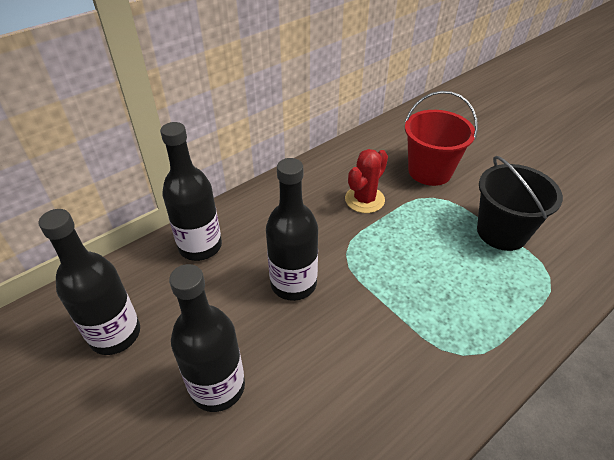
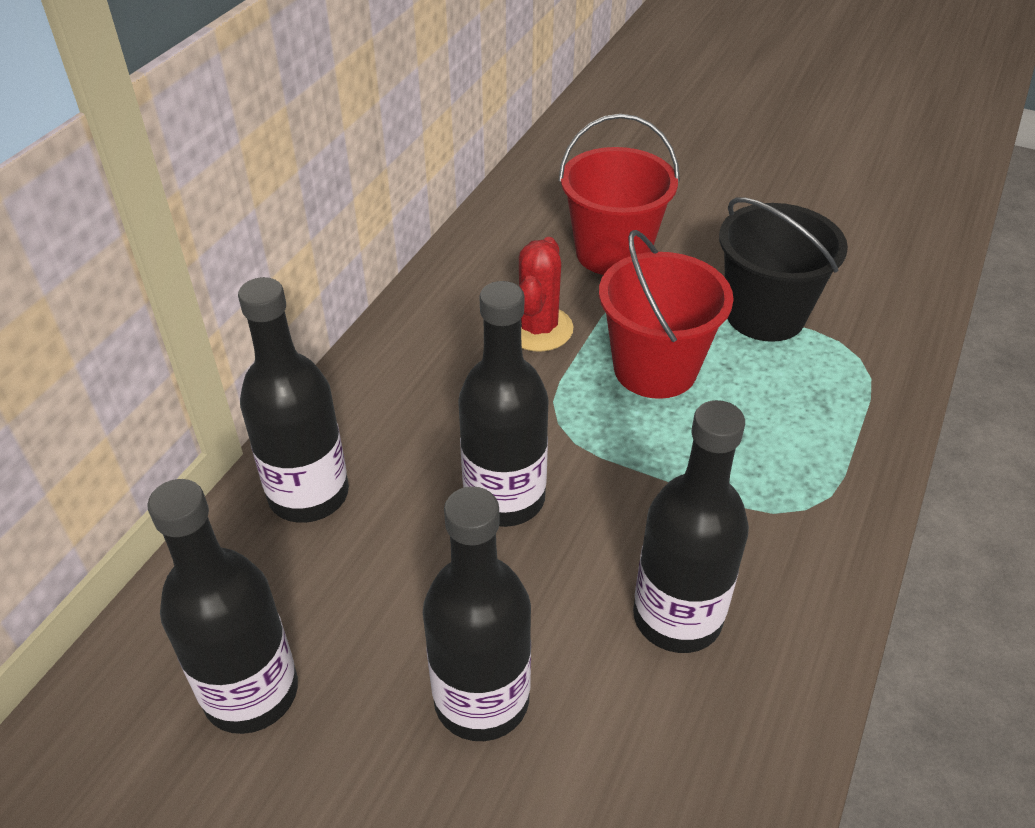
camera: 25 degrees left, 0 degrees up
(348, 387) = (677, 617): none -> black bottle
(417, 242) = (655, 369): none -> red bucket

